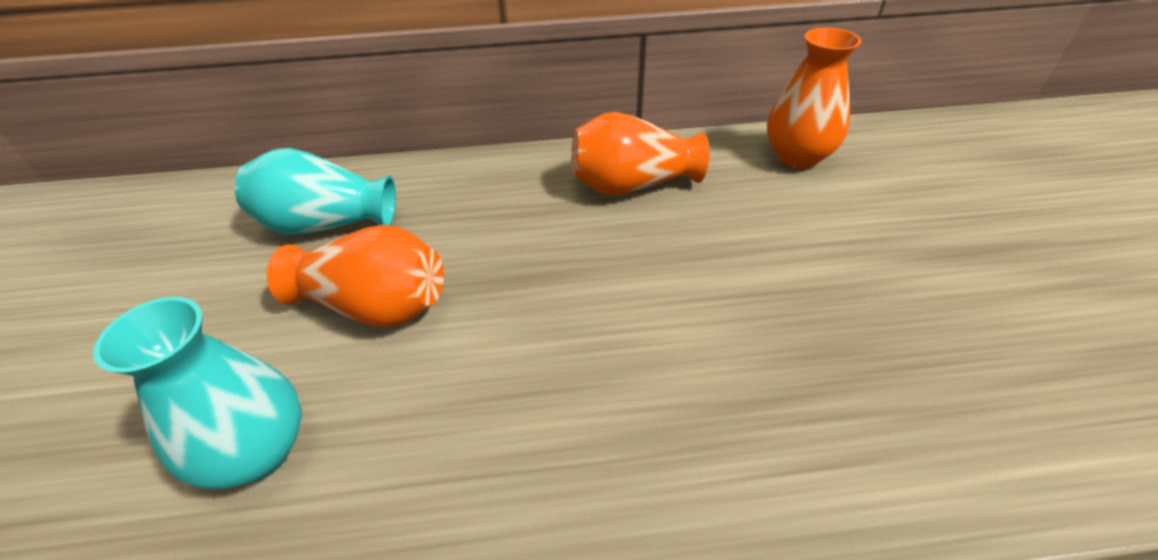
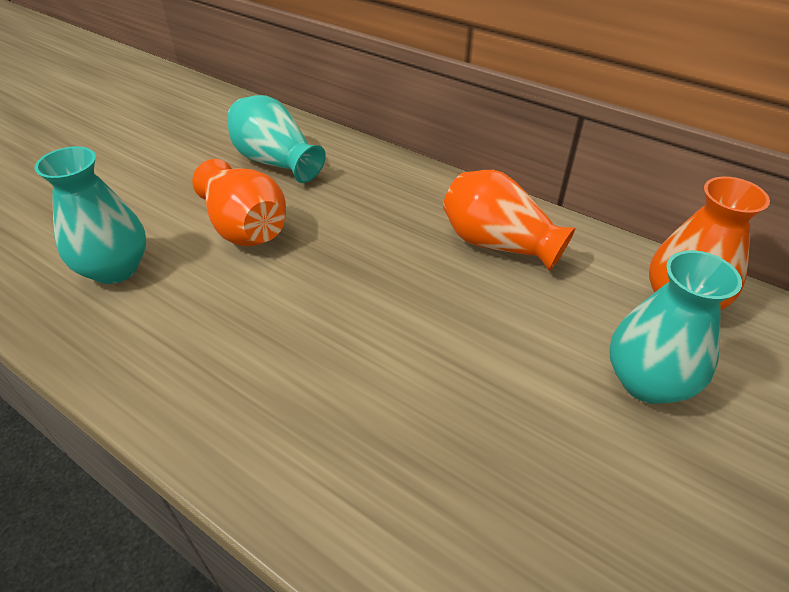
camera: 40 degrees right, 0 degrees up
(847, 222) = (647, 382): none -> turquoise vase

